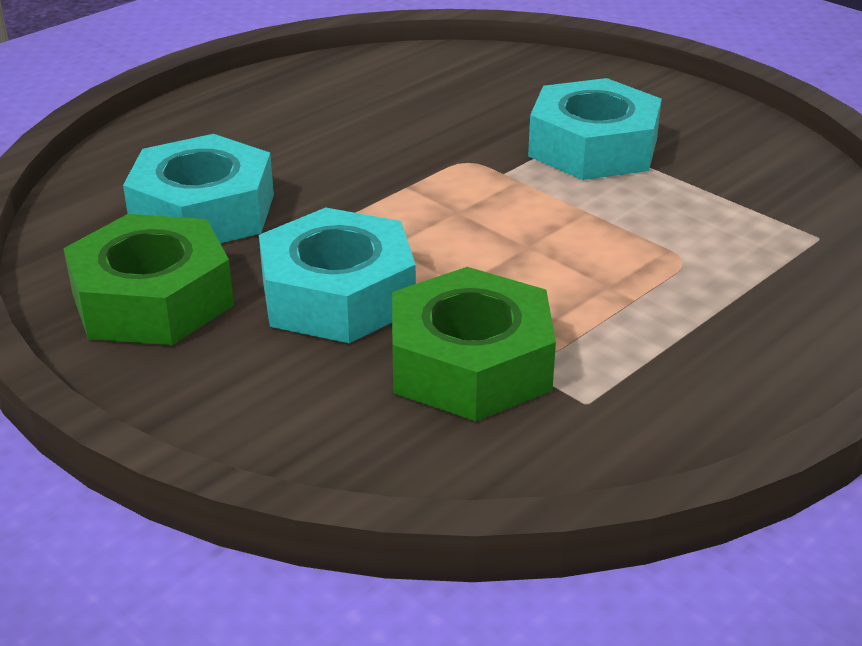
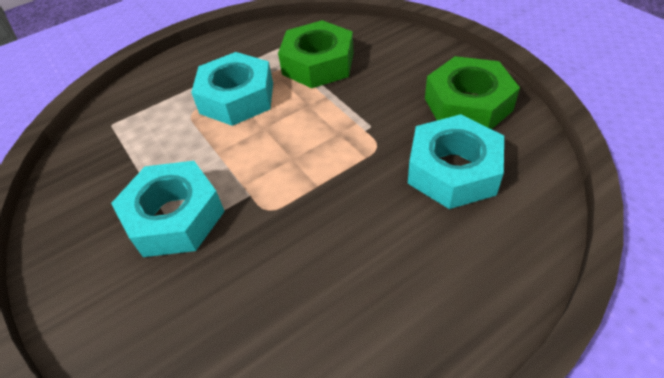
camera: 165 degrees left, 15 degrees up
(338, 295) = (371, 101): turquoise nut -> turquoise nut (237, 98)

